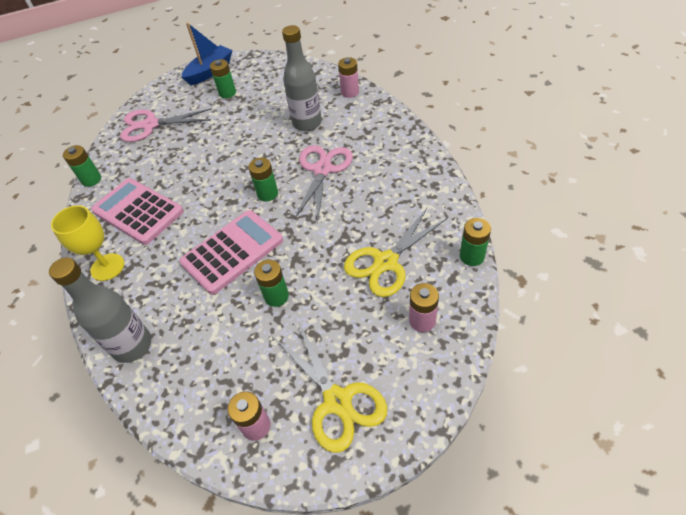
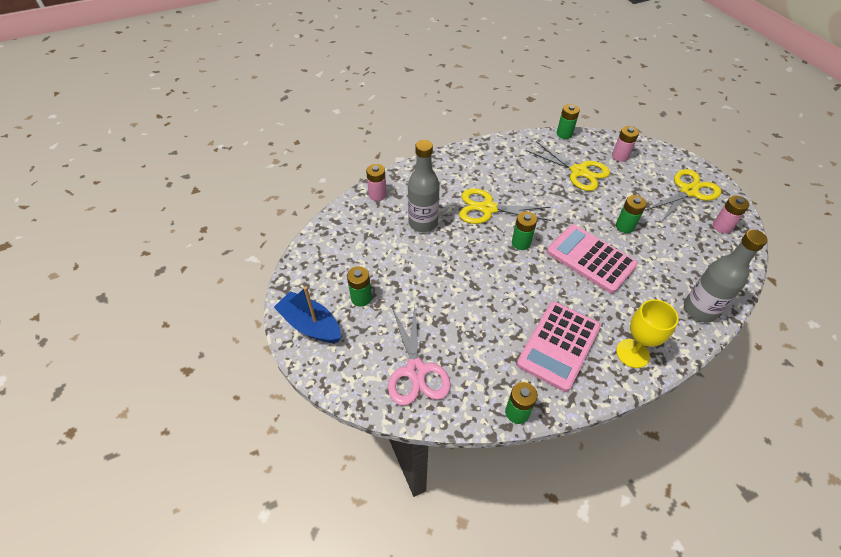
camera: 100 degrees left, 0 degrees up
(322, 170) = (487, 209): pink scissors -> yellow scissors

